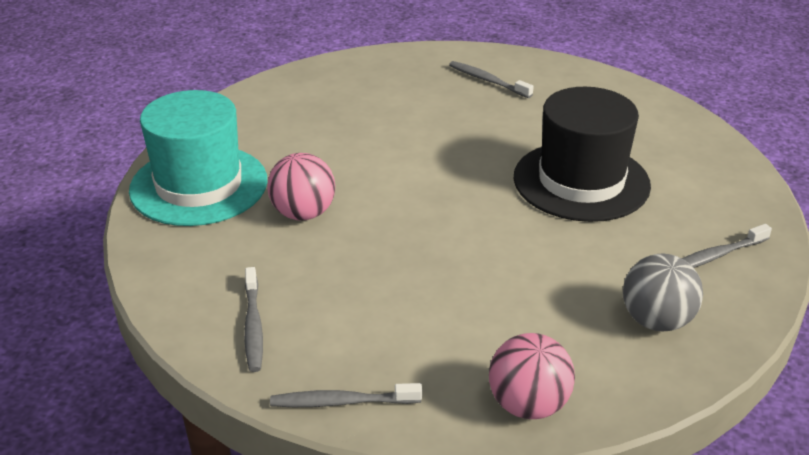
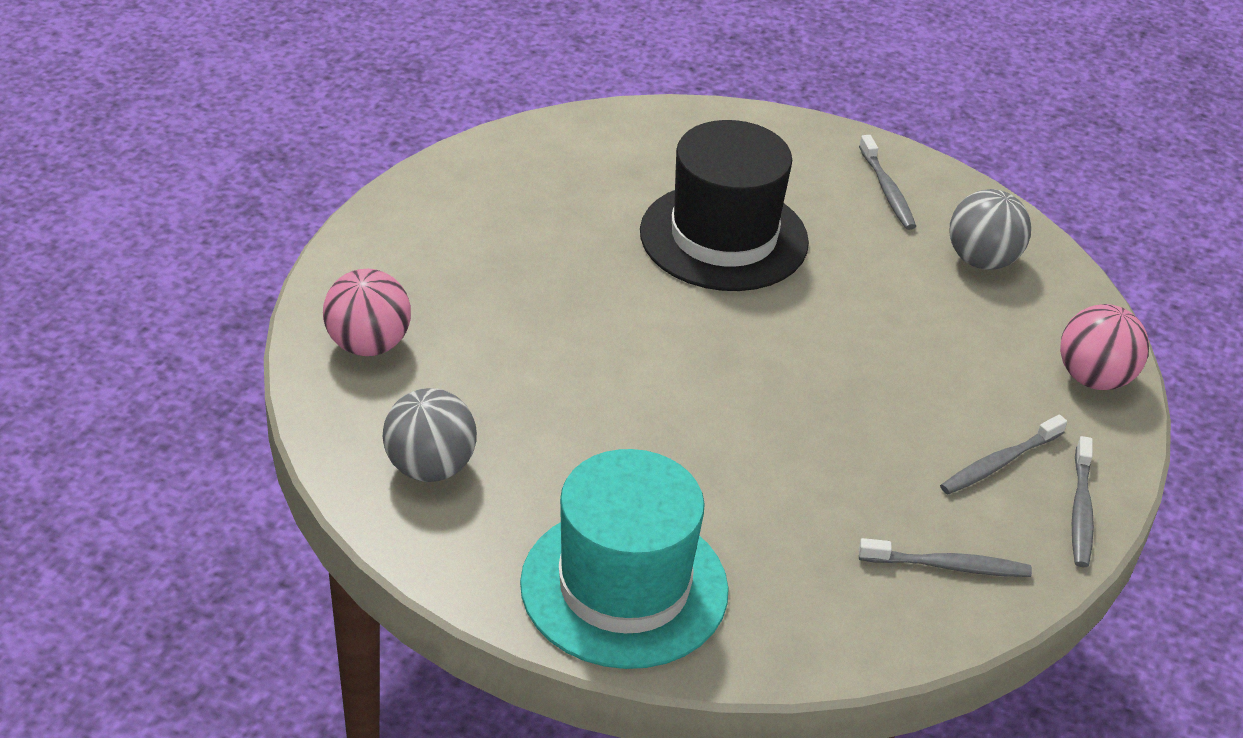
camera: 80 degrees left, 5 degrees up
(282, 106) = (430, 467): none -> grey ball
(303, 213) = (726, 487): pink ball -> pink ball (368, 345)
(488, 81) = (448, 248): grey toothbrush -> grey toothbrush (999, 463)

